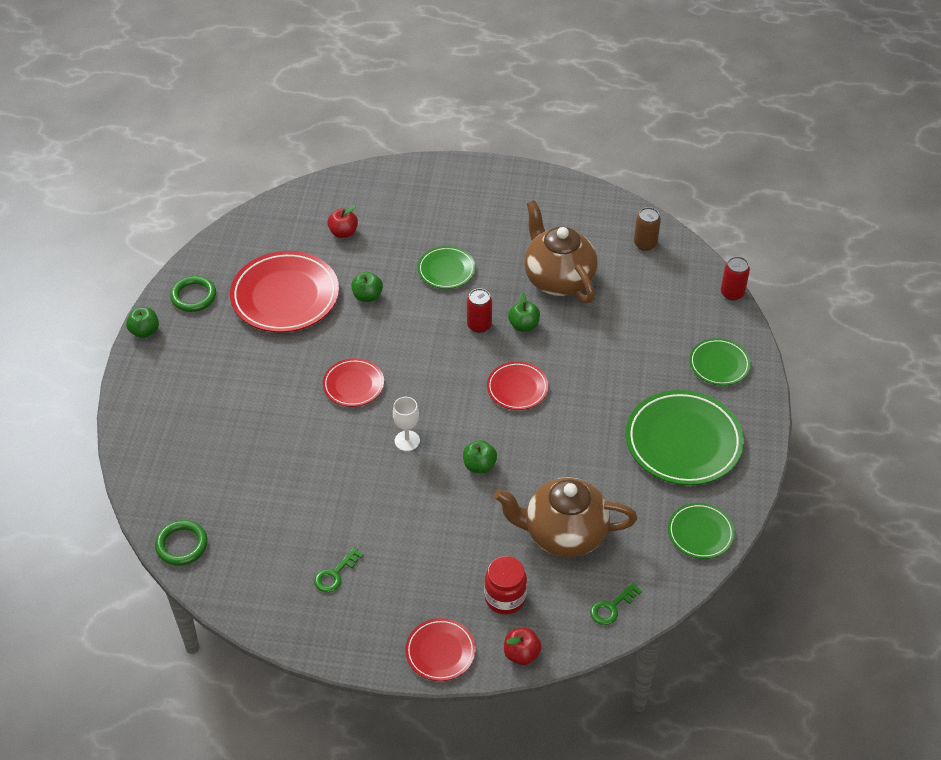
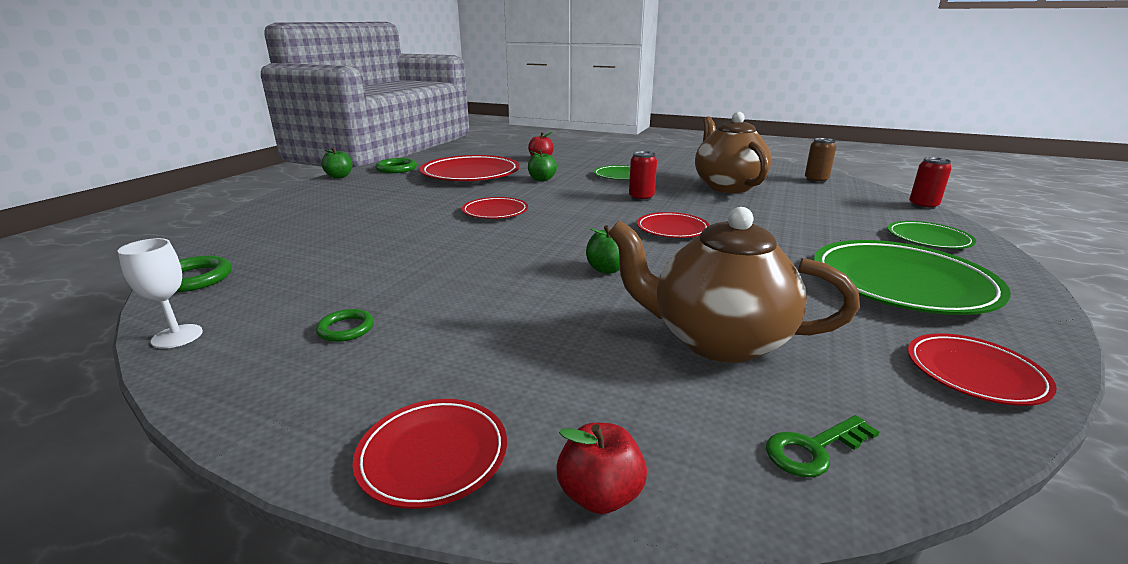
camera: 15 degrees right, 25 degrees down
(335, 574) = (346, 329): green key -> green ring
(407, 441) = (528, 245): white goblet -> white goblet (177, 336)
(505, 598) = (596, 398): red jar -> none
(523, 325) = (688, 201): green apple -> none
(700, 533) = (974, 373): green plate -> red plate

